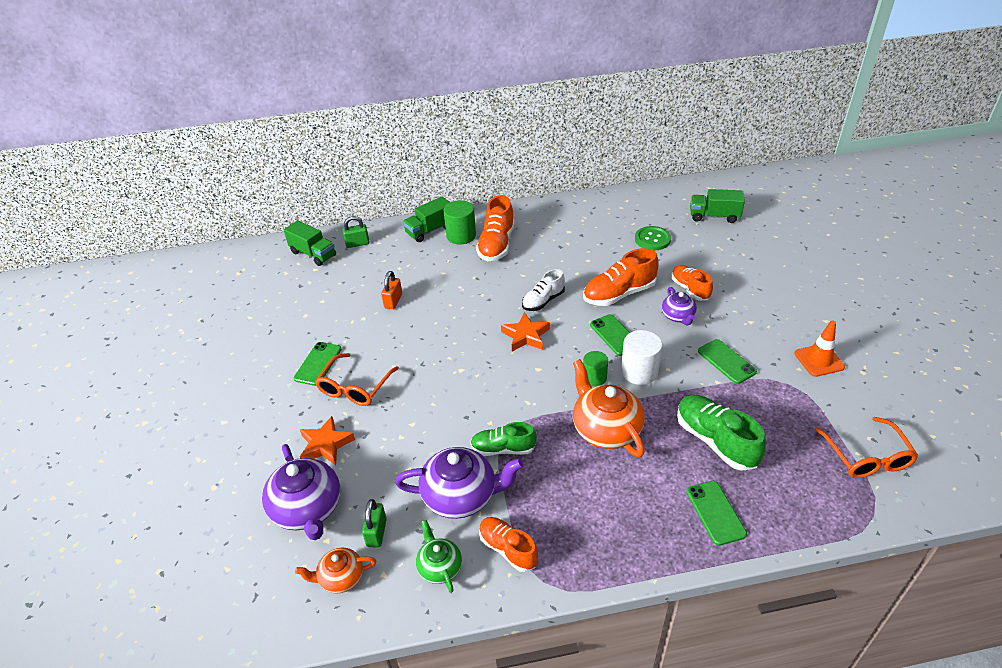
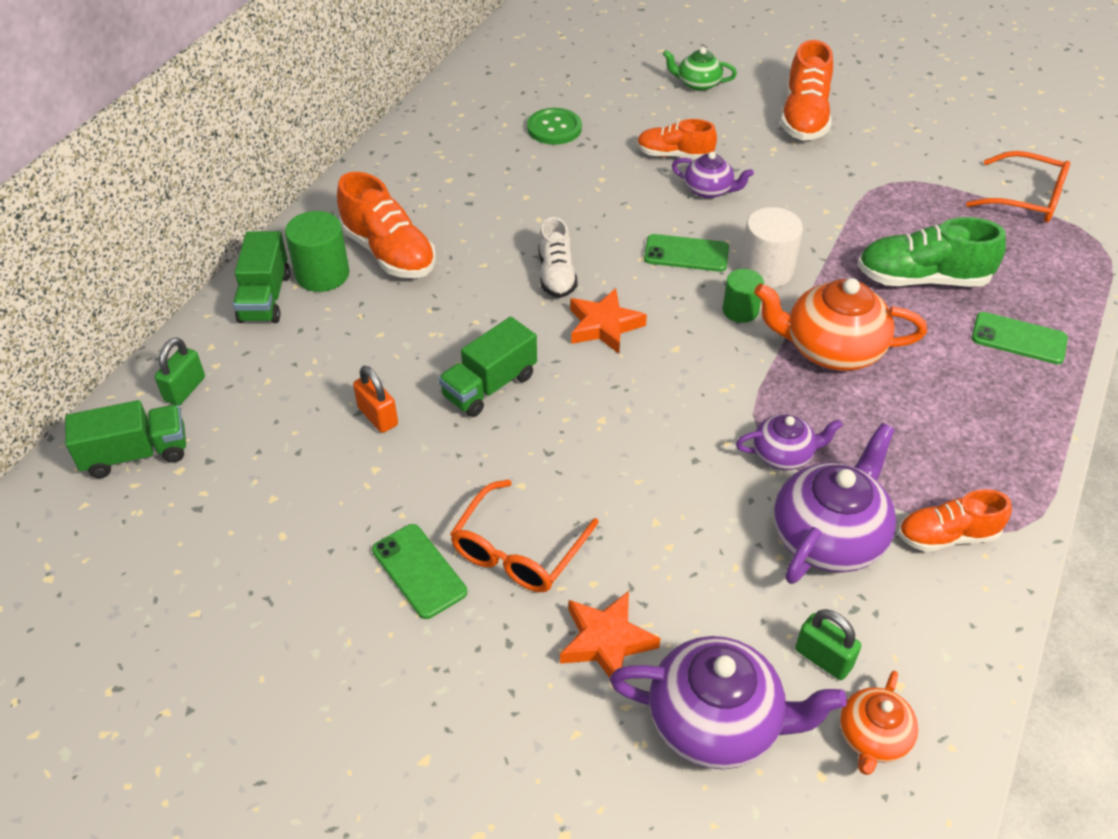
camera: 55 degrees left, 5 degrees up
(355, 387) = (518, 550): orange glasses -> orange glasses turned 60 degrees clockwise
(439, 567) = (928, 618): green teapot -> green teapot (697, 84)
(503, 449) = (784, 454): green shoe -> purple teapot
(619, 294) = (619, 209): orange shoe -> orange shoe (804, 117)
(714, 216) = (573, 64): green truck -> green truck (489, 386)
(726, 361) = (816, 201): green phone -> none
(819, 360) = (875, 144): orange traffic cone -> none

